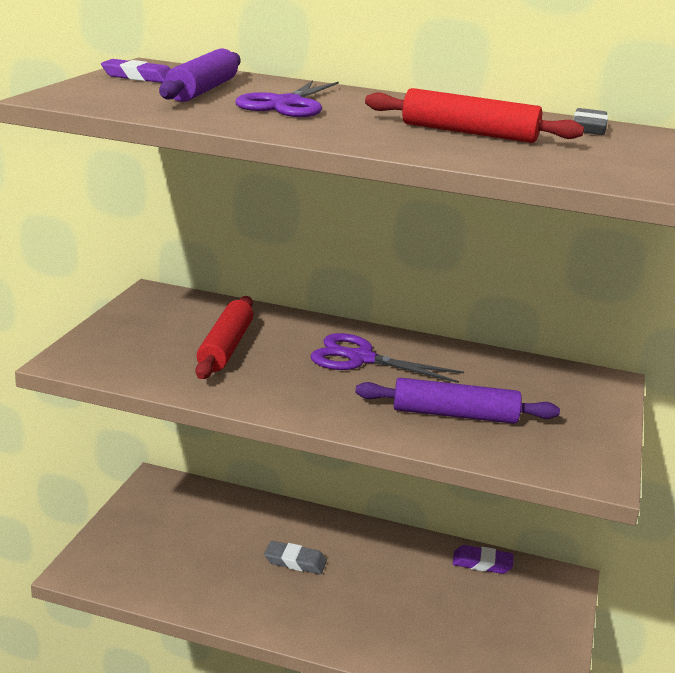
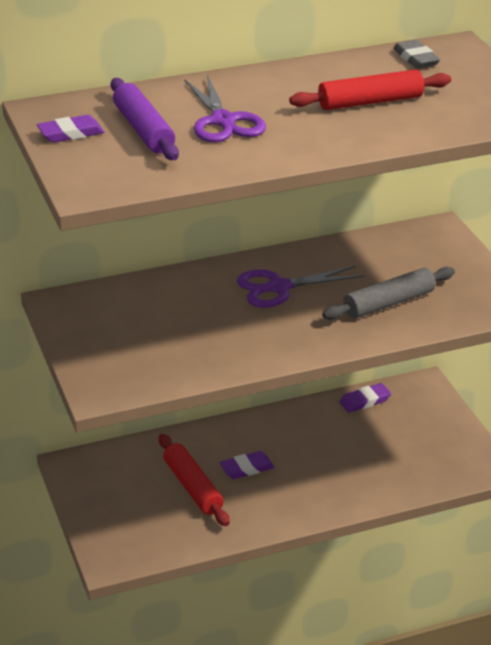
camera: 35 degrees left, 10 degrees up
(226, 347) = (182, 324): red rolling pin -> red rolling pin (193, 487)
(295, 561) = (247, 468): grey eraser -> purple eraser
(454, 414) = (388, 303): purple rolling pin -> grey rolling pin

